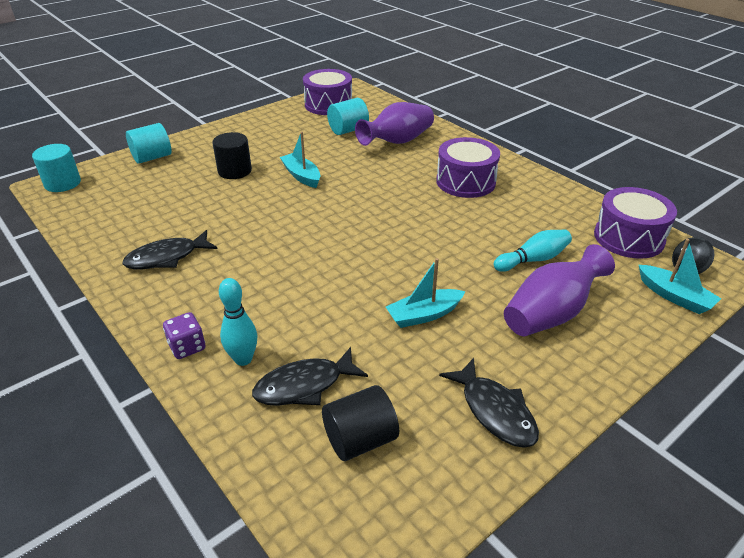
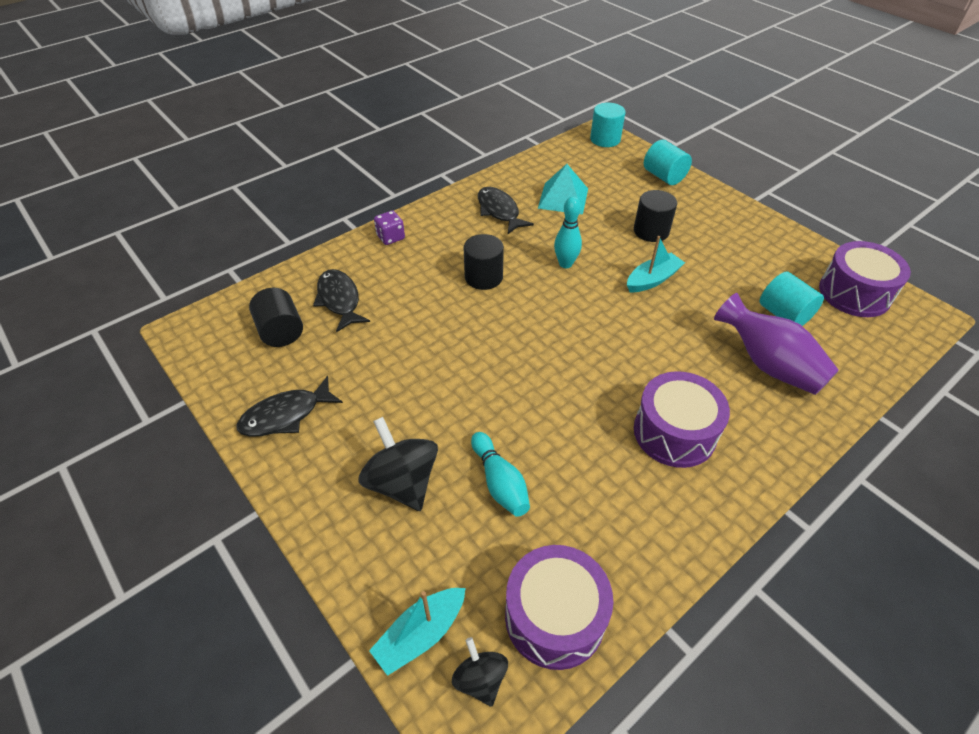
camera: 90 degrees right, 10 degrees up
(161, 215) = (563, 198): none -> turquoise pyramid
(243, 359) = (373, 266): turquoise bowling pin -> turquoise bowling pin (565, 264)
(281, 269) = (483, 277): none -> black cylinder
(424, 315) = (411, 374): turquoise boat -> none
(551, 313) = (402, 482): purple vase -> black spinning top

